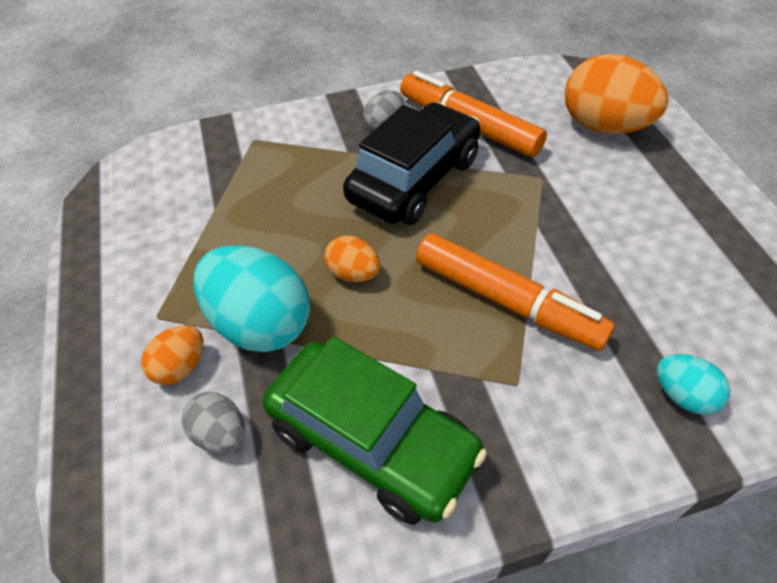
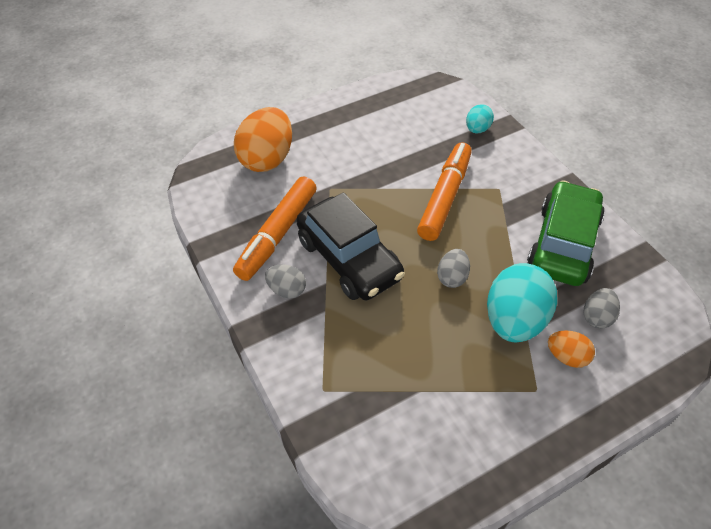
camera: 105 degrees left, 0 degrees up
(353, 273) = (452, 277): orange egg -> grey egg
(414, 179) = (349, 259): black car -> black car turned 150 degrees counterclockwise

